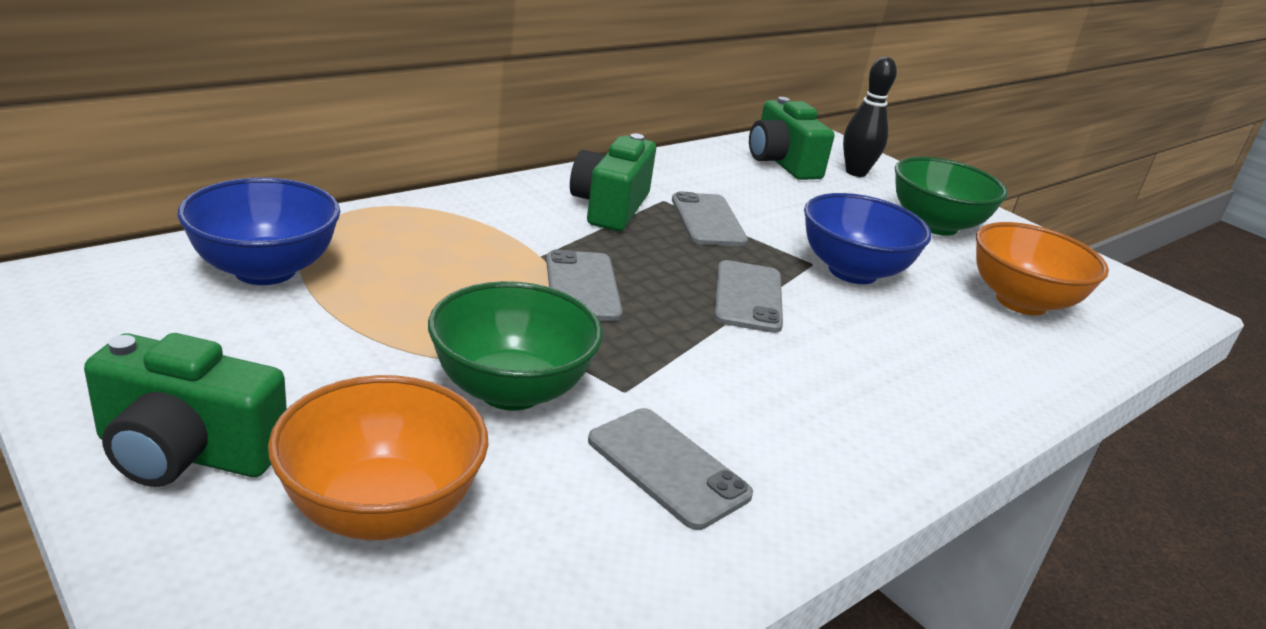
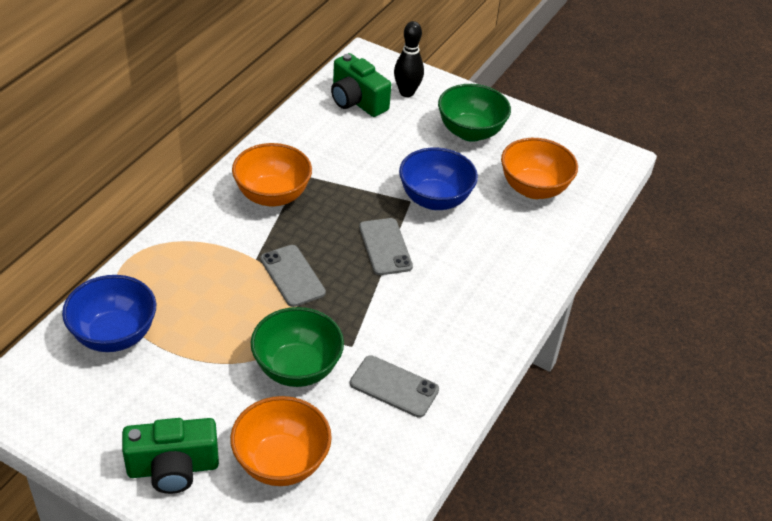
camera: 20 degrees left, 15 degrees up
(610, 207) = (272, 196): green camera -> orange bowl
(708, 220) = (335, 184): grey phone -> none

